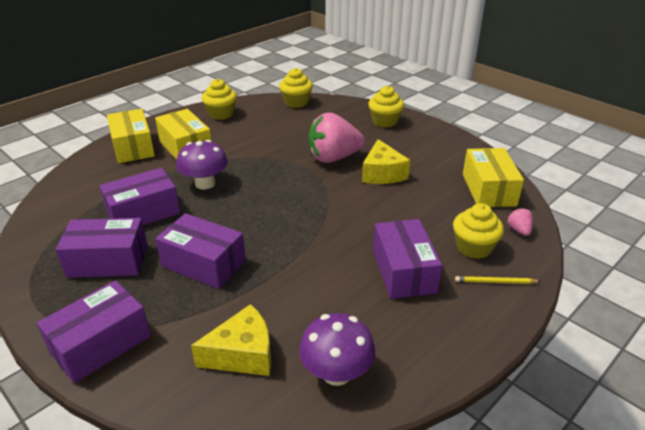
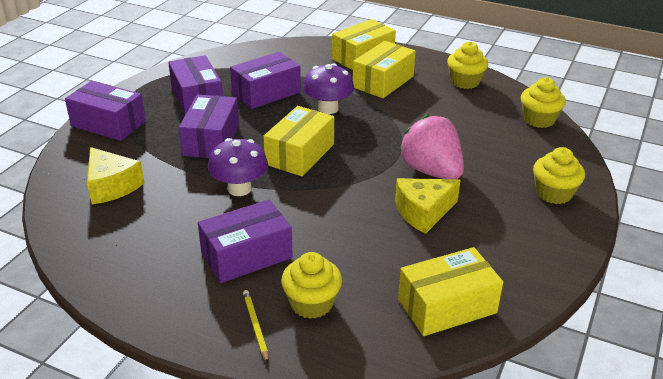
camera: 70 degrees right, 0 degrees up
(143, 212) = (266, 93): purple box -> purple box turned 75 degrees counterclockwise
(268, 213) = (300, 154): none -> yellow box
(336, 373) = (100, 237): purple mushroom -> purple mushroom (239, 189)
(519, 230) = (367, 341): pink strawberry -> none

